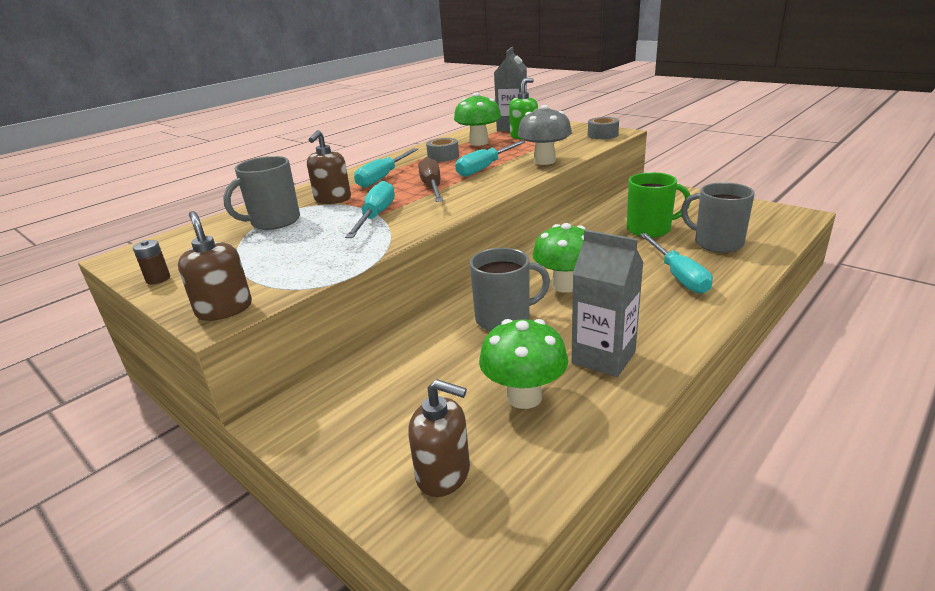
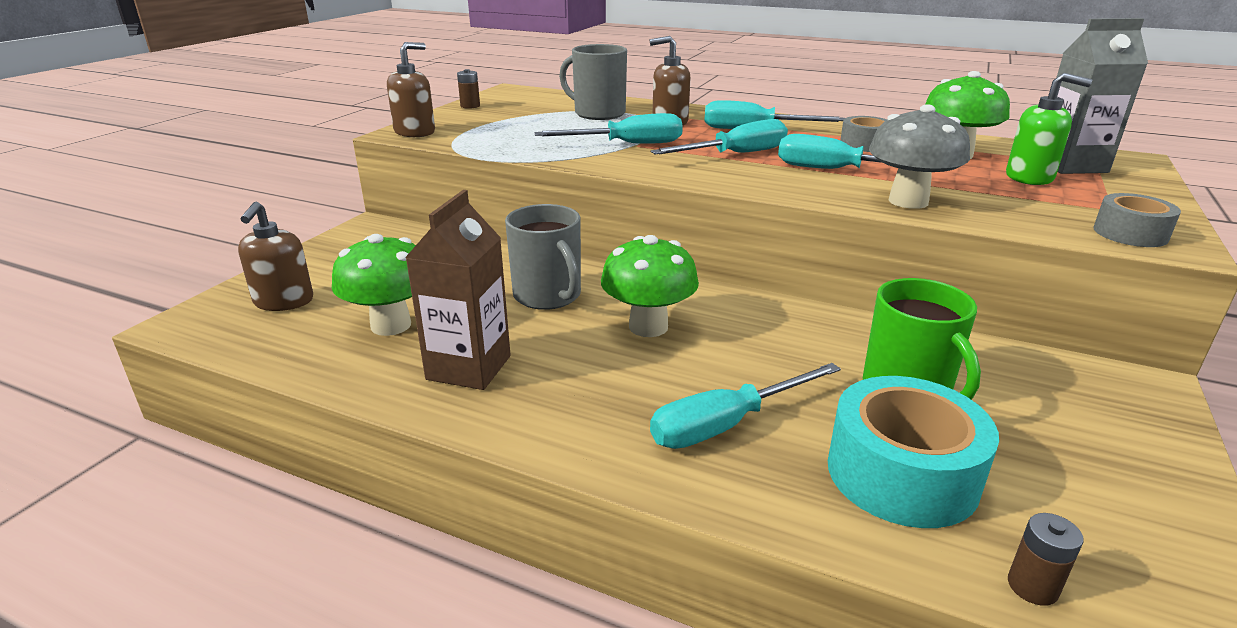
camera: 70 degrees right, 0 degrees up
(432, 187) = (736, 154): brown screwdriver -> turquoise screwdriver
(603, 357) = (469, 368): grey carton -> brown carton
(717, 243) = (902, 474): grey mug -> turquoise tape
(783, 235) = (1032, 586): none -> brown battery

